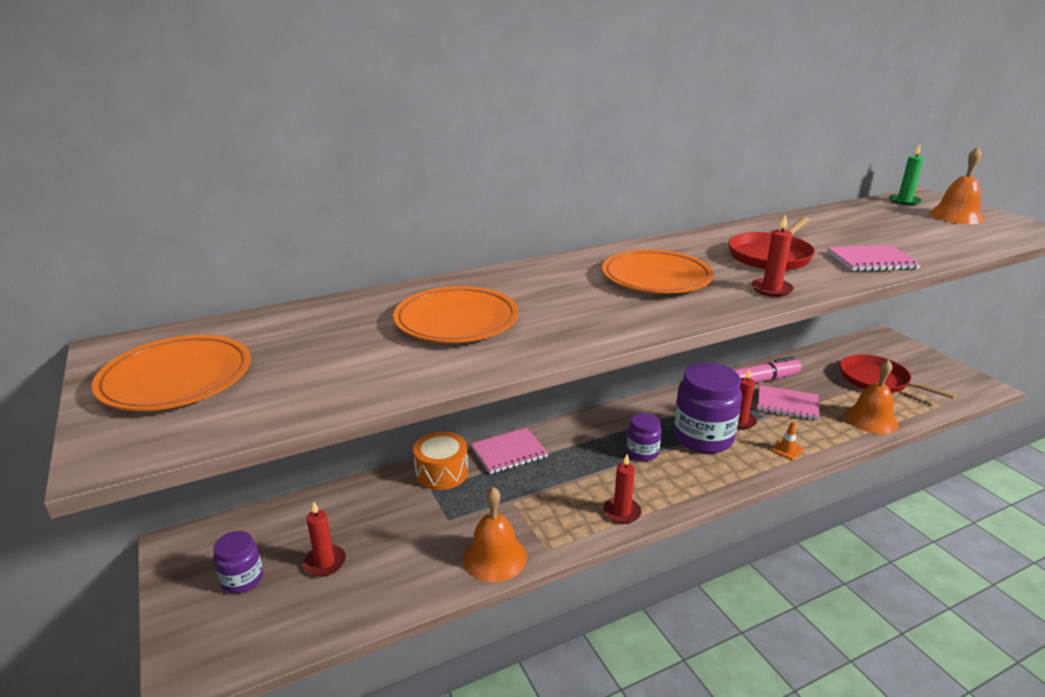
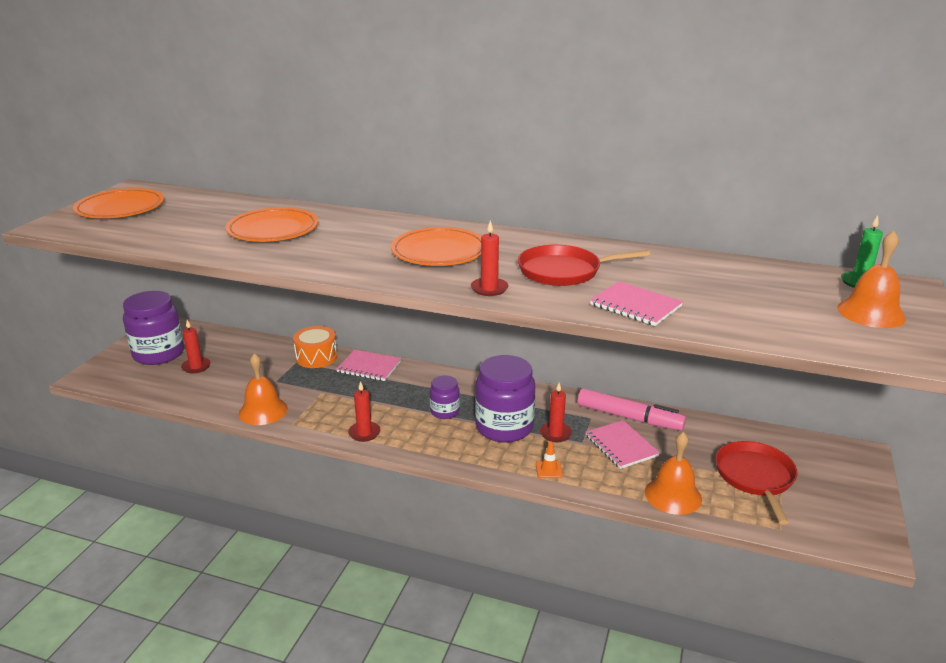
camera: 45 degrees right, 0 degrees up
(242, 579) = (159, 354): purple jar -> purple jar, size x1.92

